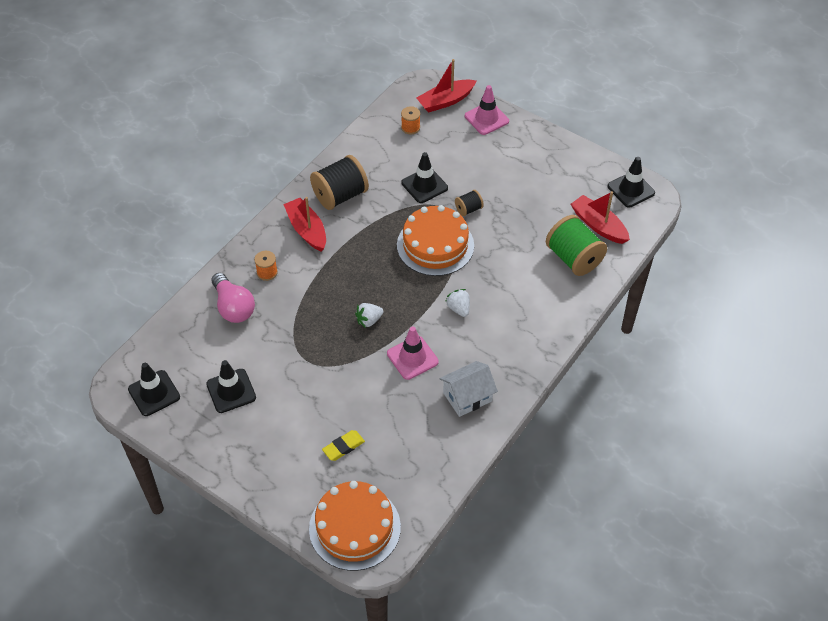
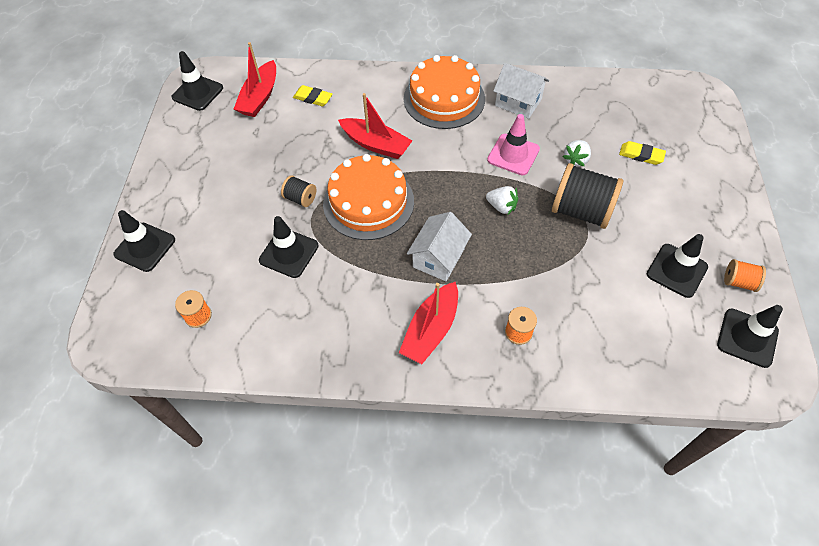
camera: 120 degrees left, 5 degrees up
(191, 422) = (738, 282): none -> orange spool
(233, 307) = (588, 335): pink light bulb -> none
(340, 195) = (356, 327): black spool -> black spool (581, 211)
(354, 527) = (695, 112): orange cake -> orange cake (444, 99)
(356, 261) = (438, 258): none -> white house
(445, 101) = (130, 303): red boat -> red boat (376, 144)
(458, 308) = (432, 148): white strawberry -> white strawberry (576, 160)
(486, 118) = (145, 247): pink traffic cone -> black traffic cone
(573, 258) = (313, 98): green spool -> yellow eraser

